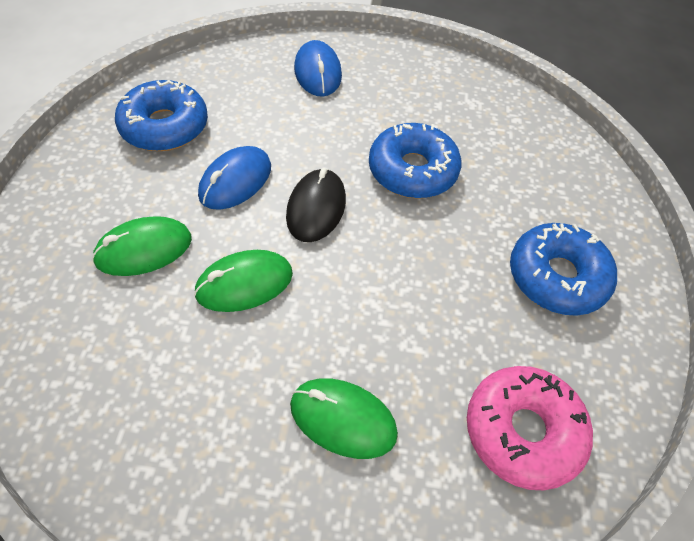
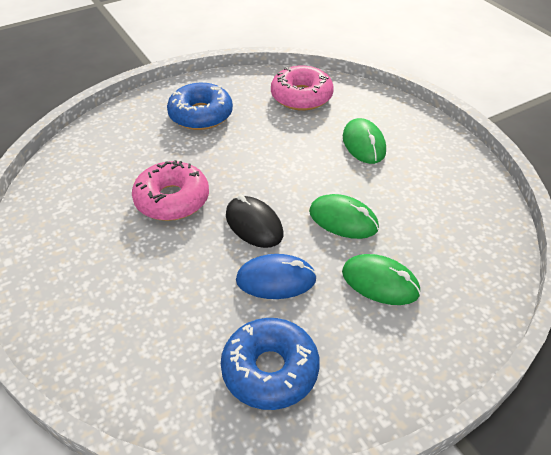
camera: 125 degrees left, 10 degrees down
(316, 208) = (254, 224): black mouse -> black mouse turned 75 degrees clockwise
(318, 72) = (100, 316): blue mouse -> none
(412, 171) = (172, 199): blue donut -> pink donut

